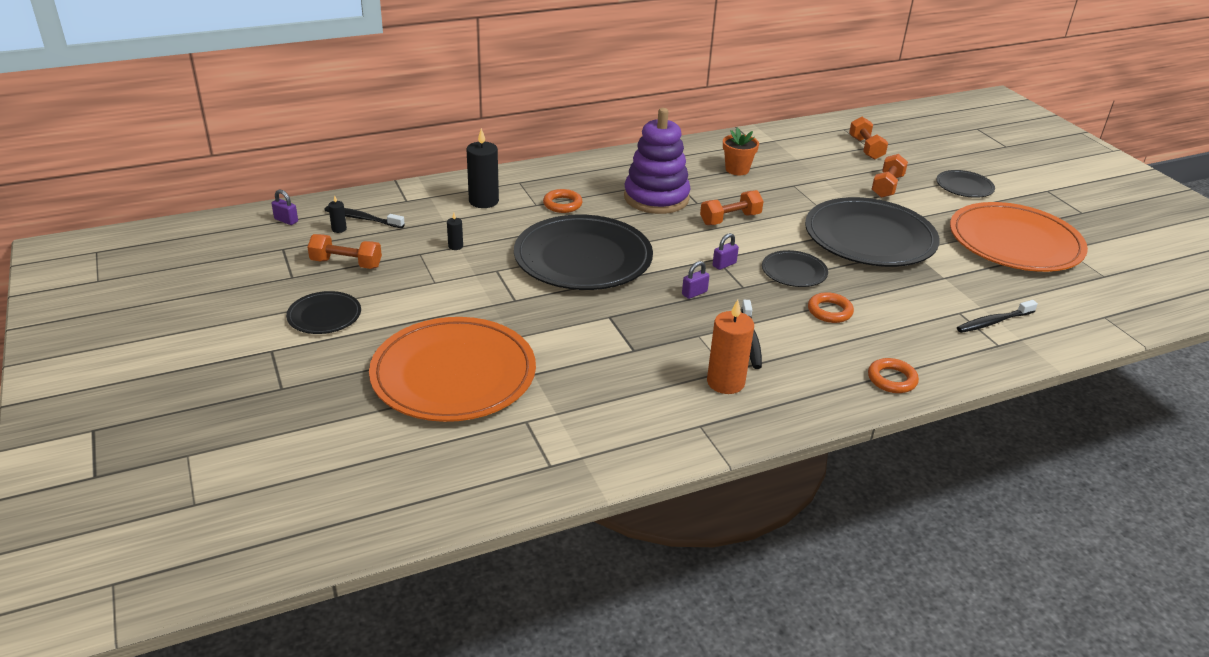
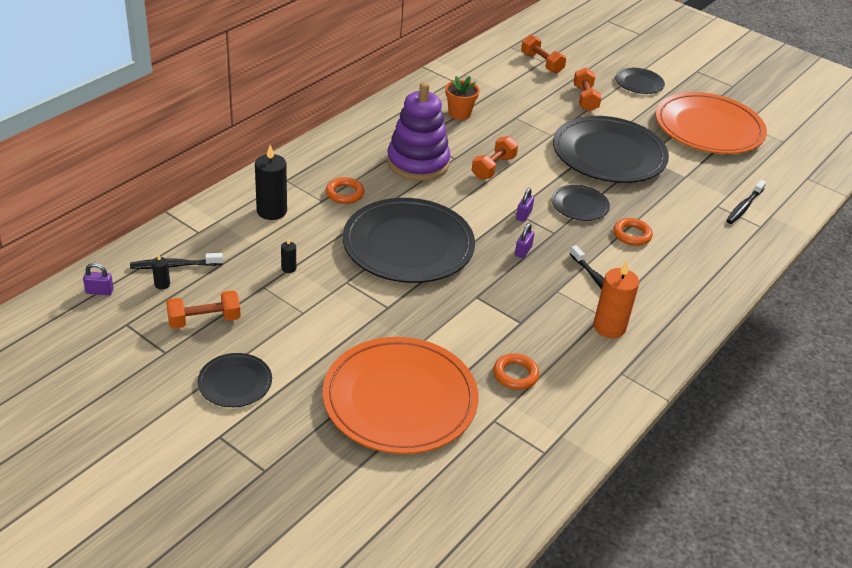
camera: 30 degrees left, 5 degrees up
(892, 379) = (716, 282): orange ring -> orange ring (515, 374)

